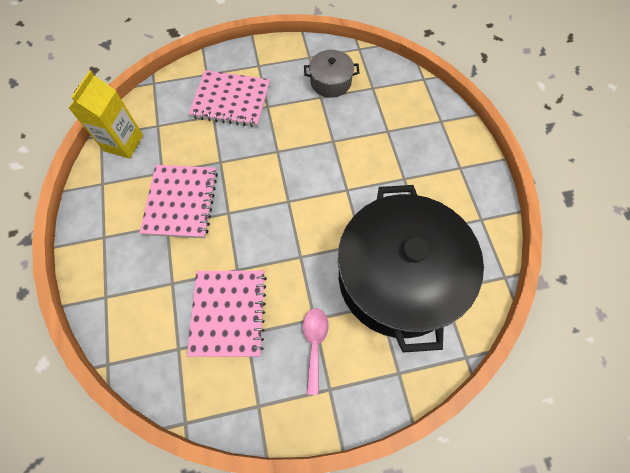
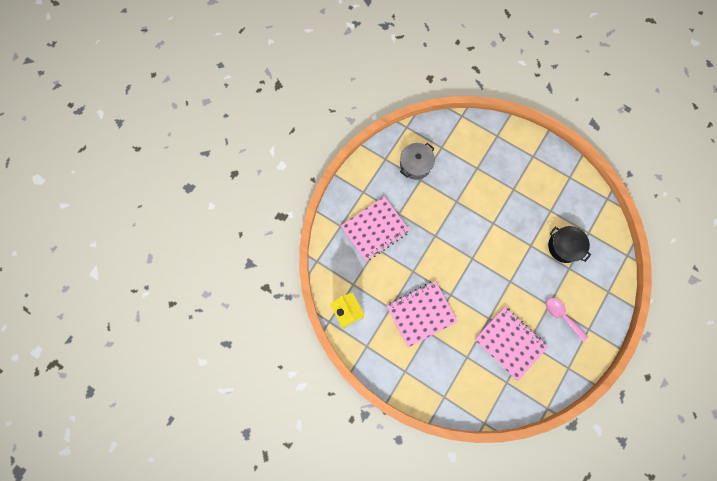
camera: 45 degrees left, 10 degrees up
(181, 202) = (421, 313): pink notebook -> pink notebook turned 75 degrees counterclockwise
(398, 278) = (564, 247): black pot -> black pot, size x0.42

